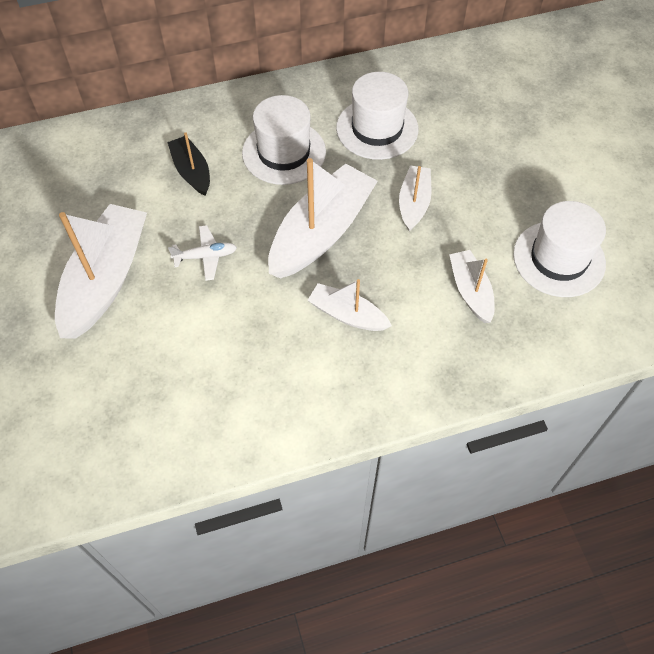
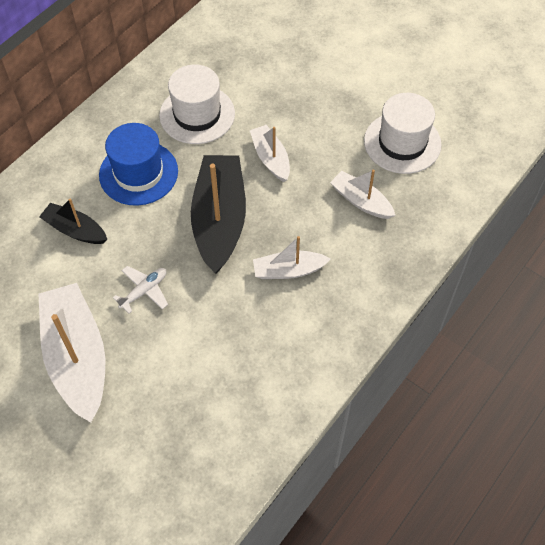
camera: 35 degrees left, 0 degrees up
(284, 152) = (138, 173): white hat -> blue hat
(321, 232) = (219, 220): white boat -> black boat

